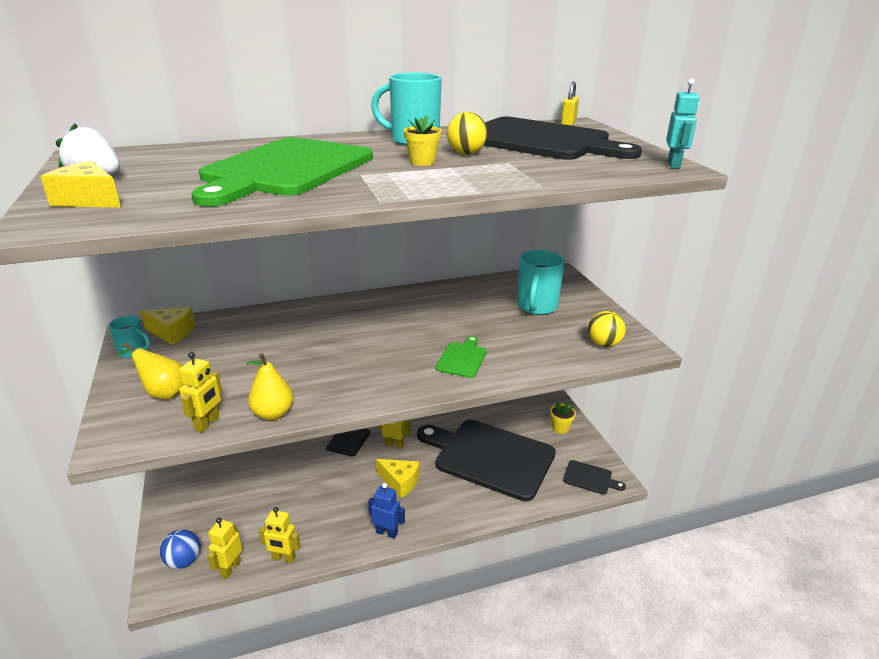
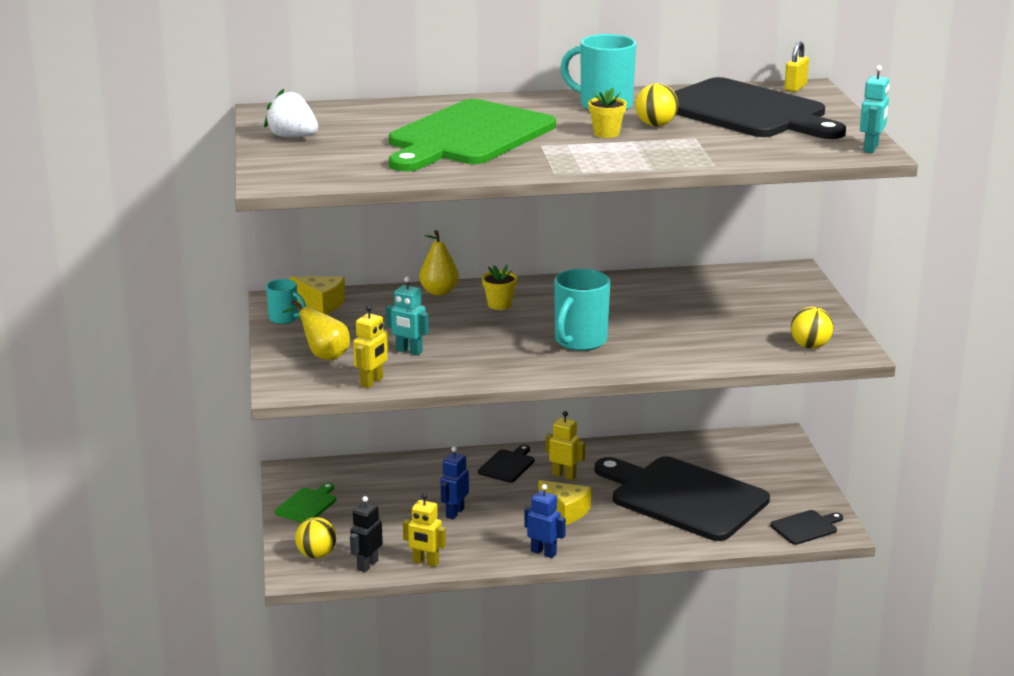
camera: 10 degrees right, 5 degrees down
(88, 200) = (298, 160): yellow cheese -> none
(184, 561) = (316, 555): blue ball -> yellow ball
(230, 568) = (367, 565): yellow robot -> black robot
(248, 380) = (409, 351): none -> turquoise robot
(273, 414) = (435, 379): yellow pear -> yellow pear (439, 292)
(308, 494) = (454, 513): none -> blue robot
(462, 358) = (641, 348): green cutting board -> green cutting board (307, 504)
(536, 307) = (747, 305): turquoise mug -> turquoise mug (579, 341)
(560, 428) = (786, 476): yellow flower pot -> yellow flower pot (499, 304)
(590, 478) = (806, 527): black cutting board -> black cutting board turned 60 degrees counterclockwise

